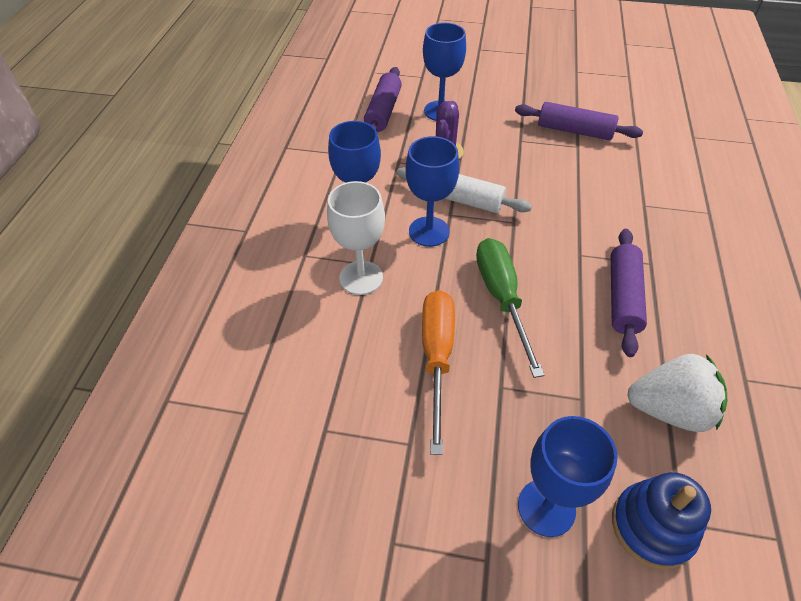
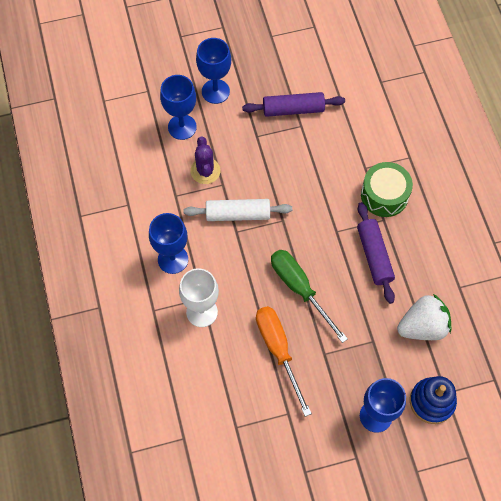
camera: 25 degrees left, 15 degrees up
(383, 111) = (136, 145): purple rolling pin -> none
(429, 231) = (228, 253): blue goblet -> blue goblet (215, 91)
(661, 239) = (384, 195): none -> green drum

